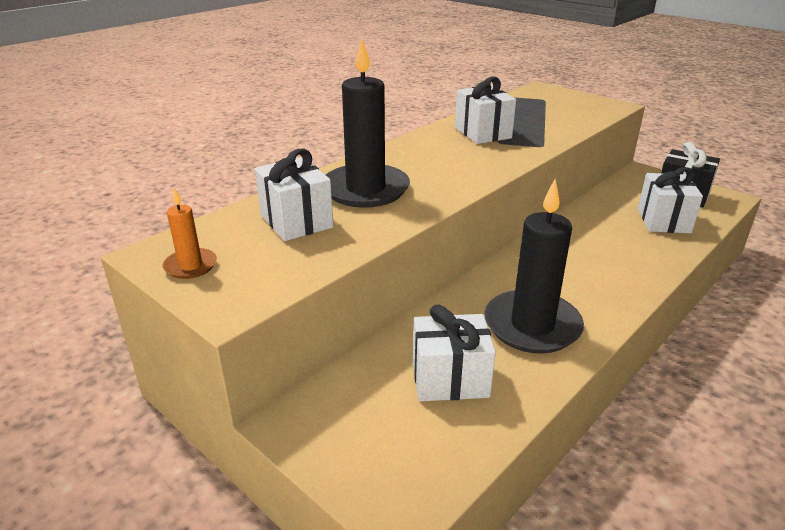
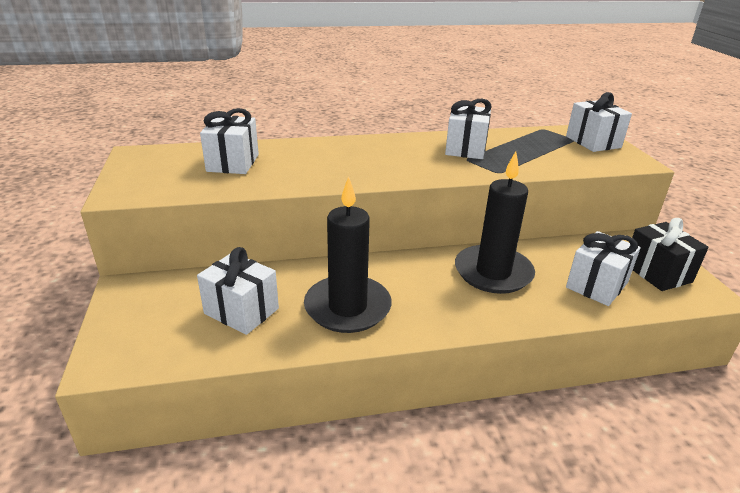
camera: 35 degrees right, 0 degrees up
(190, 266) = (139, 166): orange candle -> none
(365, 189) = (307, 159): black candle -> black candle (493, 272)
(560, 98) = (593, 142): none -> white gift

